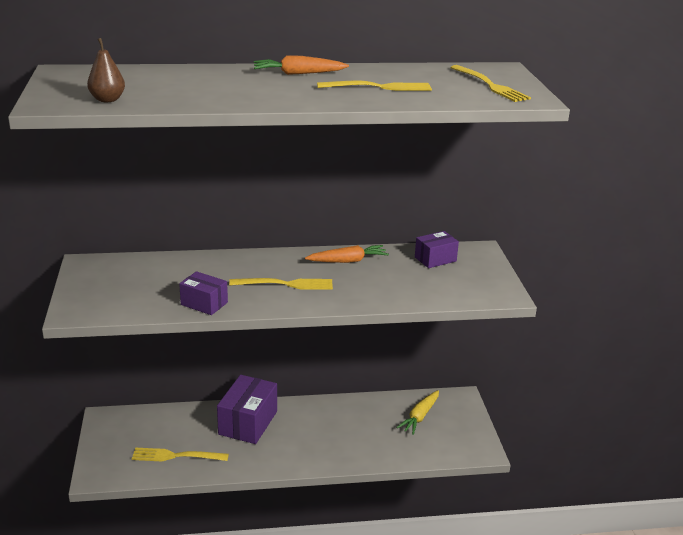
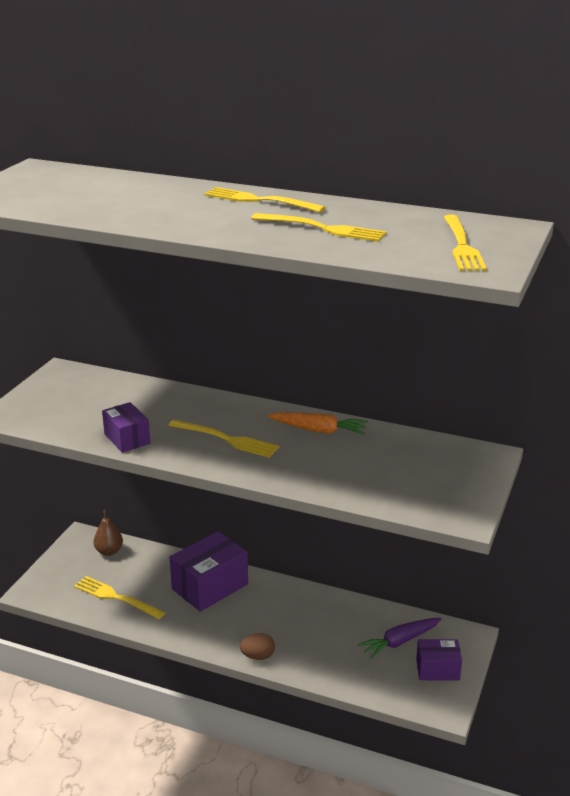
camera: 30 degrees right, 0 degrees up
(107, 100) = (31, 202): brown pear -> brown pear (109, 551)
(298, 73) = (259, 200): orange carrot -> yellow fork
(327, 462) = (258, 656): none -> brown egg
(420, 416) = (400, 641): yellow carrot -> purple carrot
(435, 259) = (421, 453): purple box -> purple box (437, 669)

